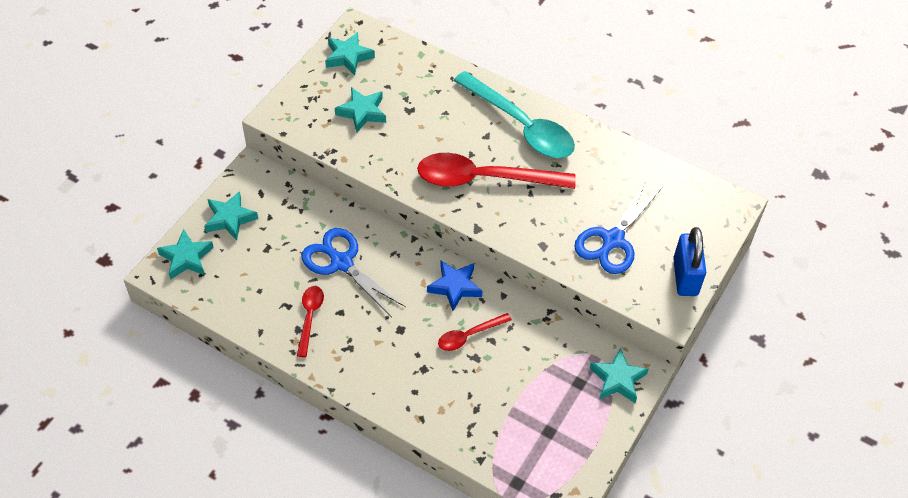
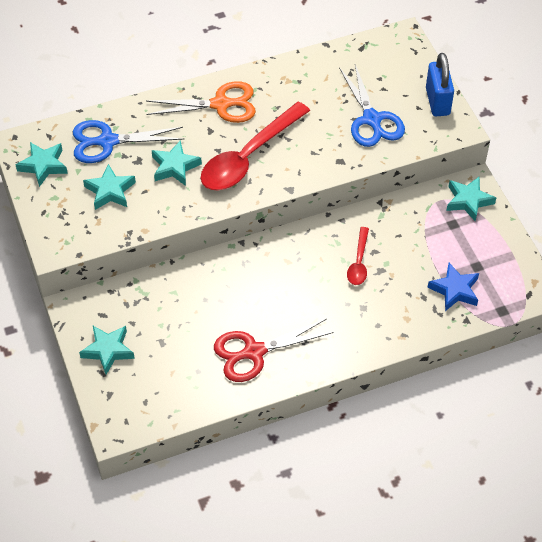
camera: 50 degrees left, 0 degrees up
(186, 258) = (119, 403): turquoise star -> turquoise star (175, 167)
(310, 317) = (254, 352): red spoon -> red scissors
(342, 263) = (222, 301): blue scissors -> blue scissors (108, 141)
(455, 287) = (309, 244): blue star -> blue star (454, 290)
(521, 125) = (220, 104): turquoise spoon -> orange scissors
(685, 277) = (437, 101): blue padlock -> blue padlock turned 45 degrees clockwise

